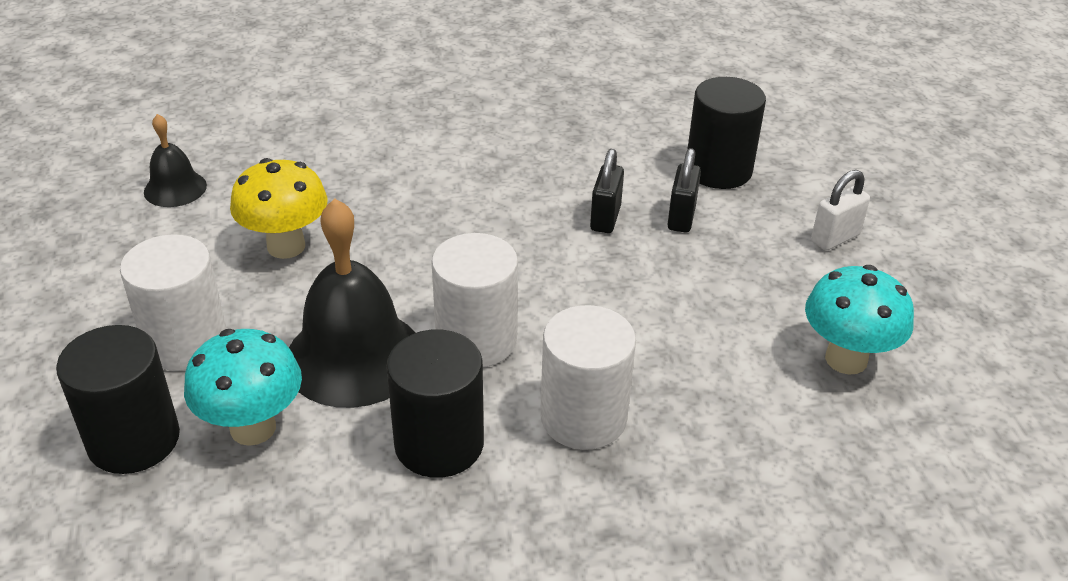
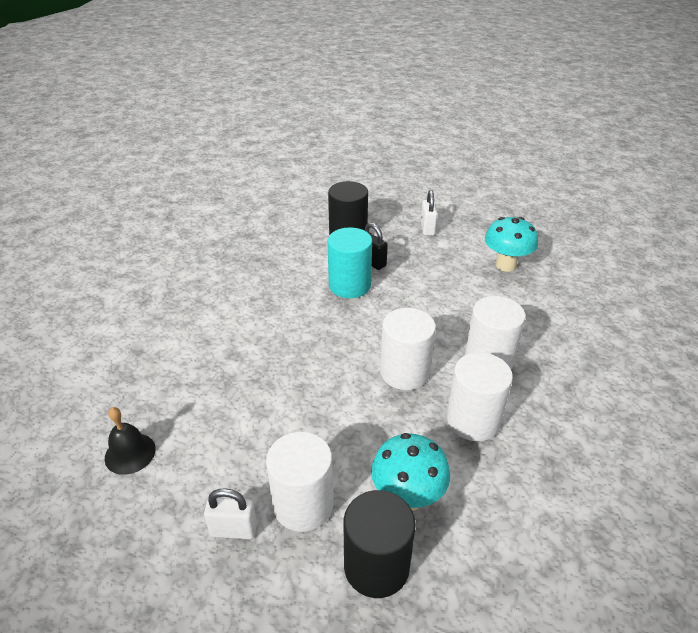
camera: 55 degrees left, 0 degrees up
(120, 306) = (234, 530): none -> white padlock
(286, 246) = (252, 418): yellow mushroom -> none
(354, 356) = (380, 427): black bell -> none
(439, 444) = (473, 420): black cylinder -> white cylinder
(605, 218) = (349, 285): black padlock -> turquoise cylinder

